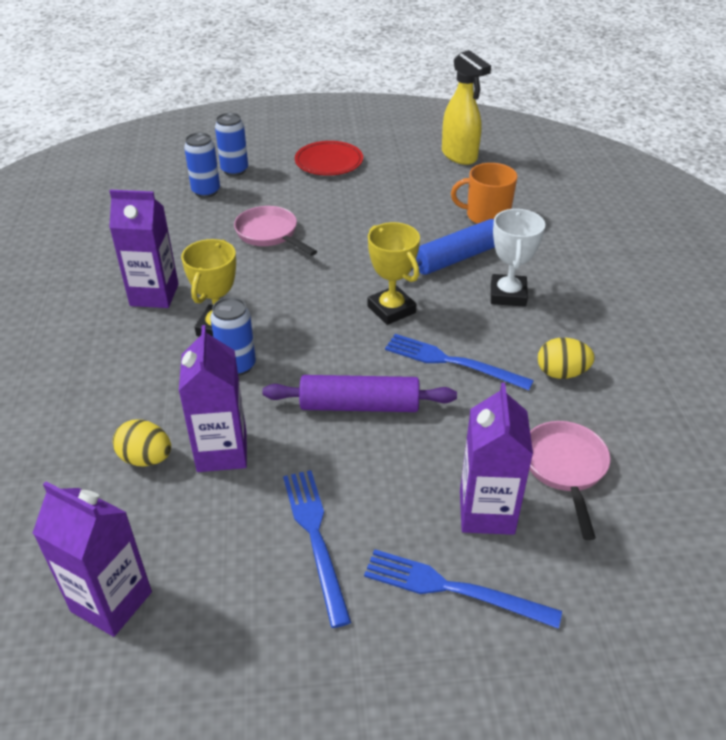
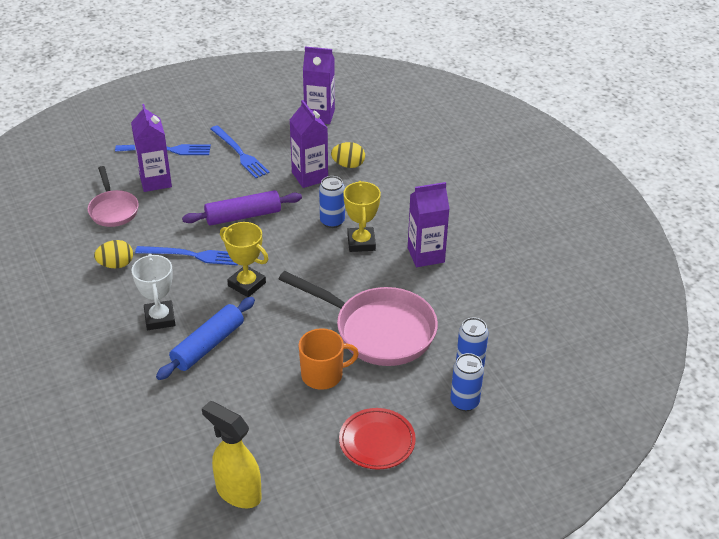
camera: 160 degrees right, 0 degrees up
(270, 234) = (378, 330): pink pan -> pink pan, size x1.77
(486, 216) = (191, 403): orange mug -> orange mug (323, 375)

